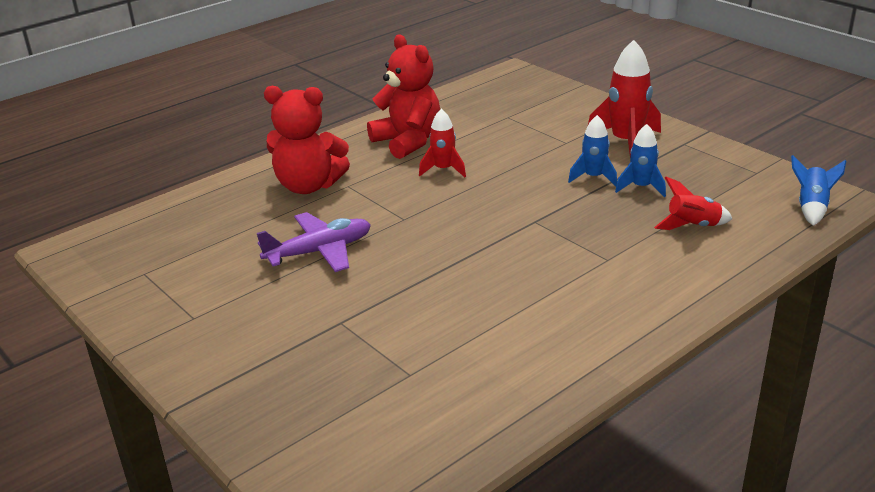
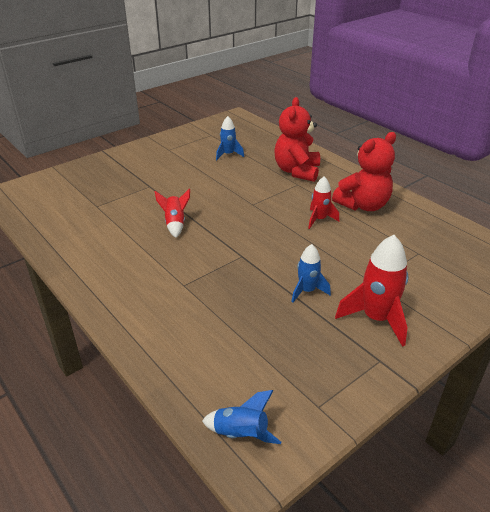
camera: 90 degrees right, 5 degrees up
(319, 251) = (219, 178): purple plane -> none
(641, 187) = (289, 316): blue rocket -> blue rocket (228, 154)
(692, 226) = (220, 337): red rocket -> red rocket (175, 223)

